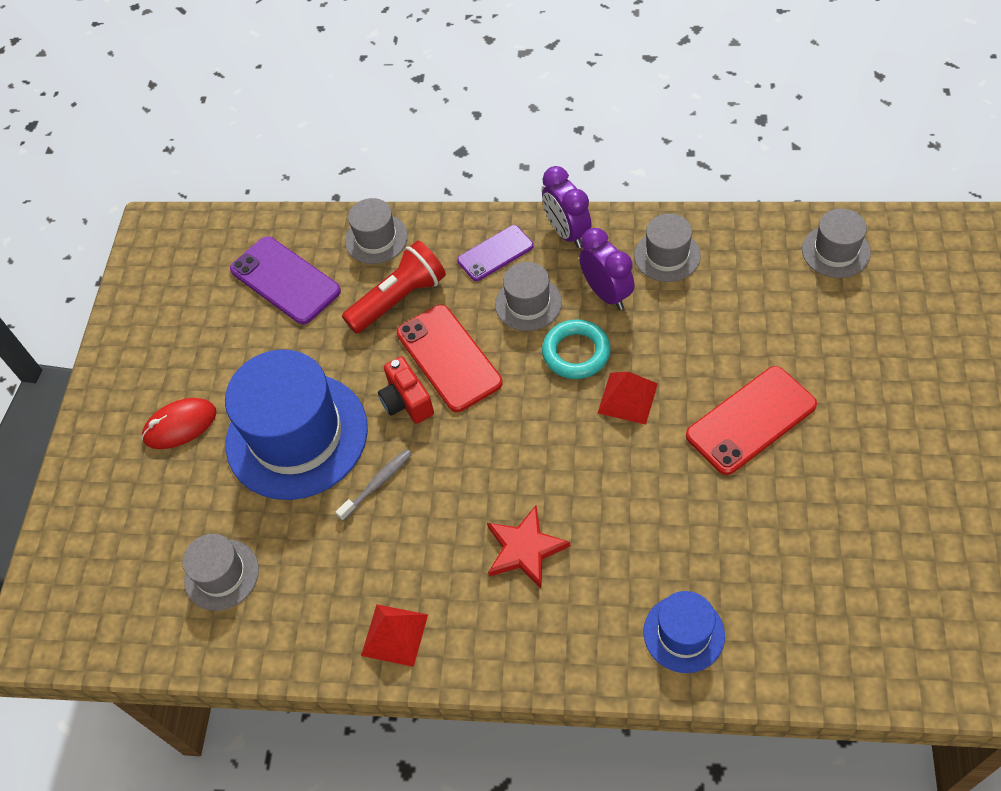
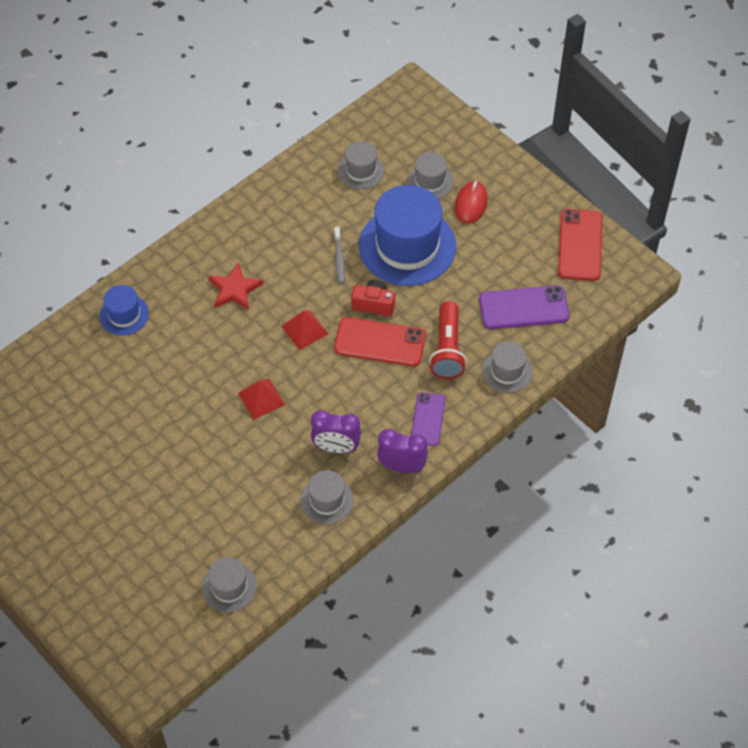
camera: 125 degrees right, 0 degrees up
(394, 635) = (254, 212): red pyramid -> red pyramid (304, 330)
(528, 303) = (373, 406): grey hat -> grey hat (430, 181)
(576, 353) = (315, 400): turquoise ring -> none
(751, 420) = (184, 439): red phone -> red phone (580, 245)

